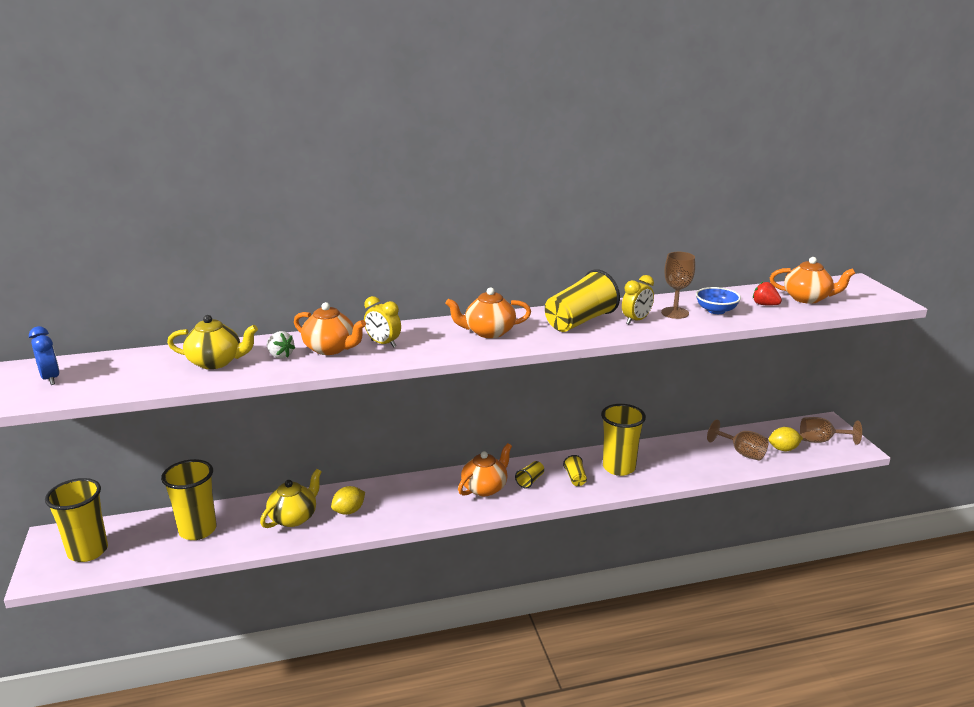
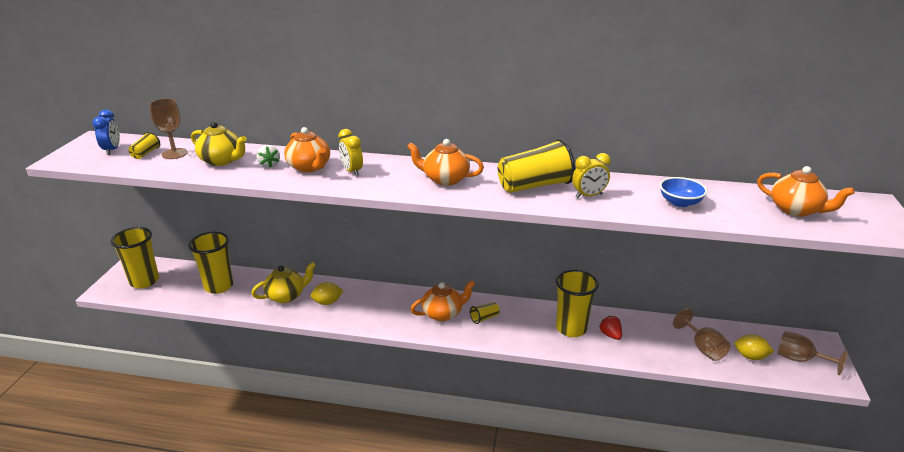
camera: 25 degrees right, 5 degrees up
(575, 478) = (525, 327): yellow cup -> yellow cup (146, 153)
(675, 313) = (634, 196): brown goblet -> brown goblet (174, 154)
(765, 305) = (739, 207): red strawberry -> red strawberry (610, 335)

